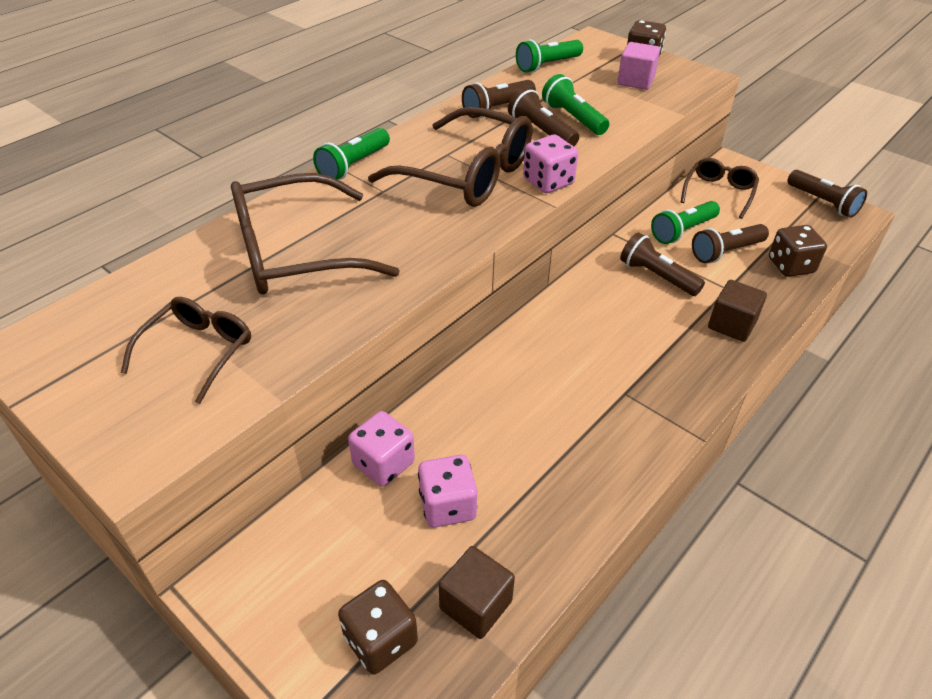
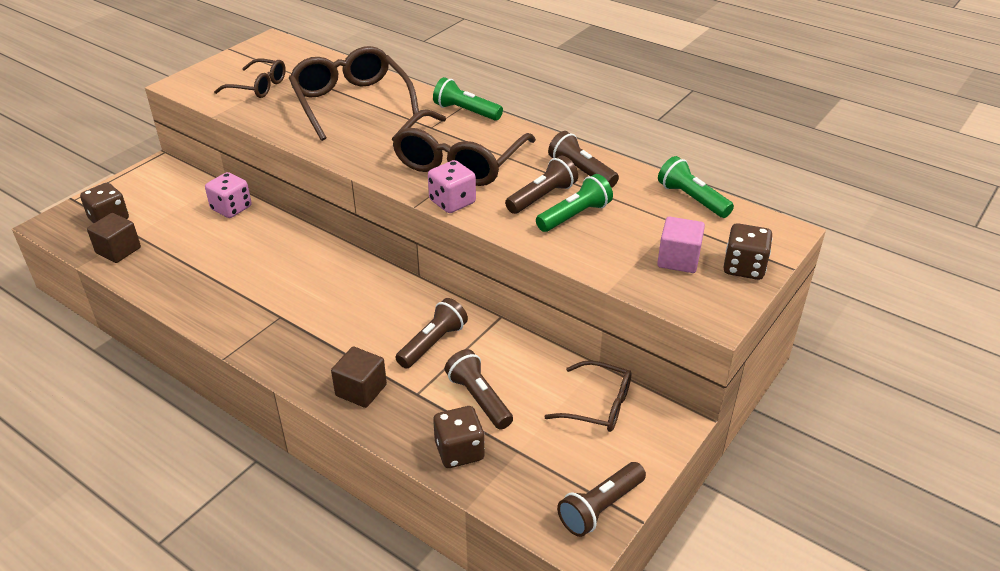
camera: 85 degrees right, 5 degrees down
(447, 505) = (192, 236): pink dice -> none
(683, 231) = (512, 367): green flashlight -> none

